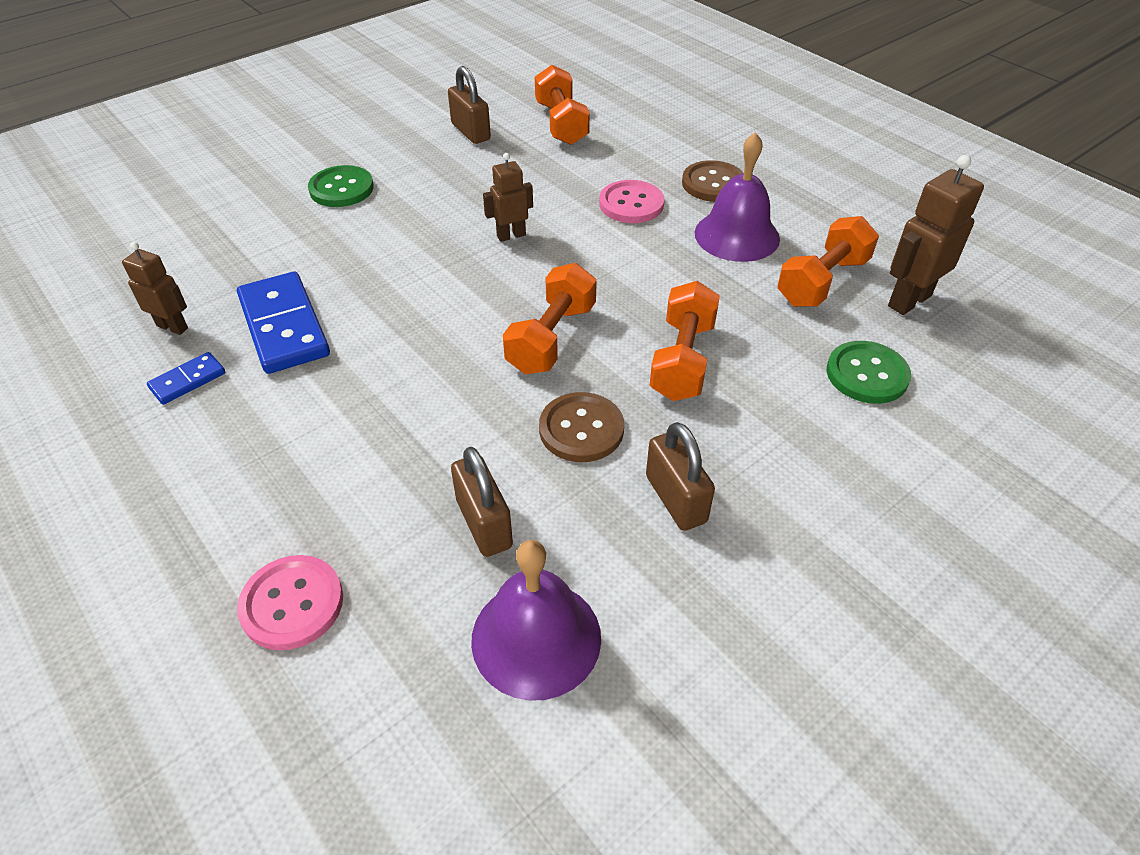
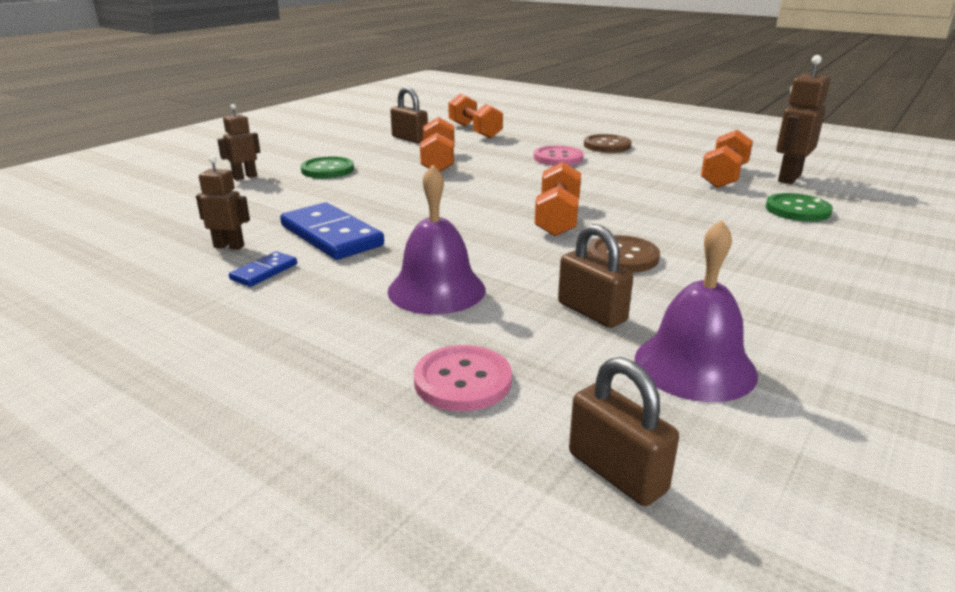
camera: 15 degrees left, 20 degrees down
(511, 235) = (482, 178): brown robot -> brown robot (245, 177)
(676, 499) = (728, 280): brown padlock -> brown padlock (617, 472)
(682, 360) = (664, 218): orange dumbbell -> orange dumbbell (438, 162)
(737, 235) = (645, 164): purple bell -> purple bell (436, 290)

